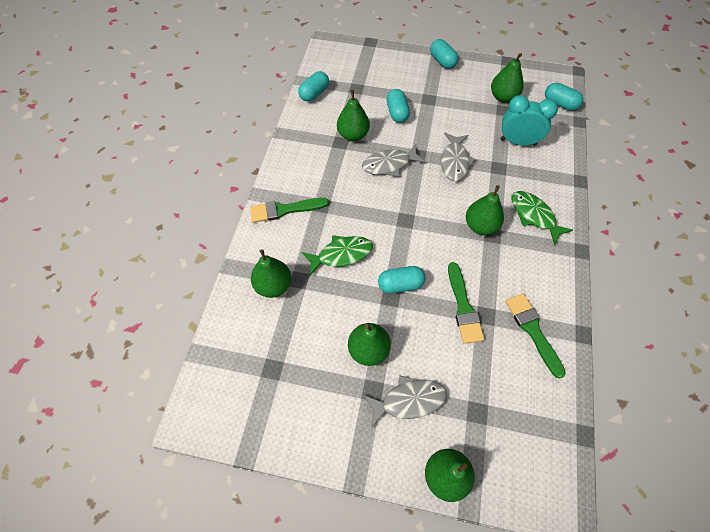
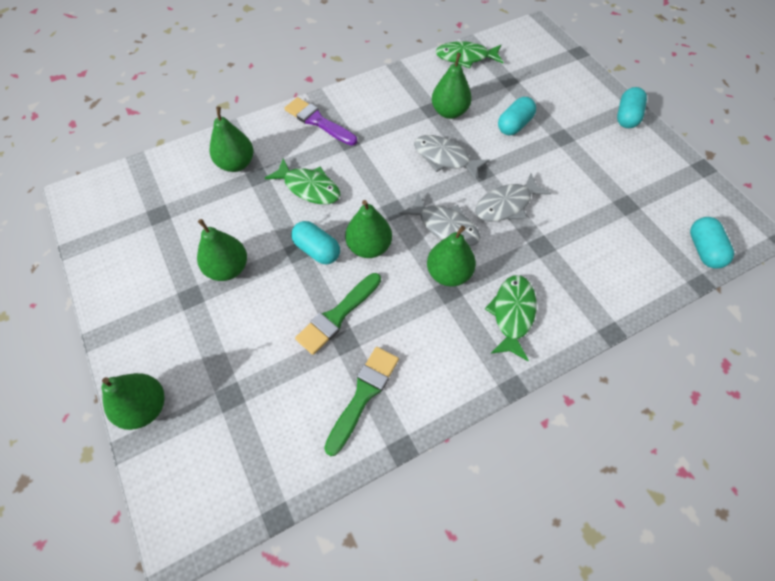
camera: 50 degrees right, 0 degrees up
(285, 210) = (318, 121): green brush -> purple brush
(314, 94) = (465, 57): turquoise capsule -> green fish
(409, 400) = (200, 331): grey fish -> grey fish (445, 226)
(503, 97) = (644, 193): green pear -> green pear (369, 247)
(518, 142) = (597, 242): turquoise clock -> none

